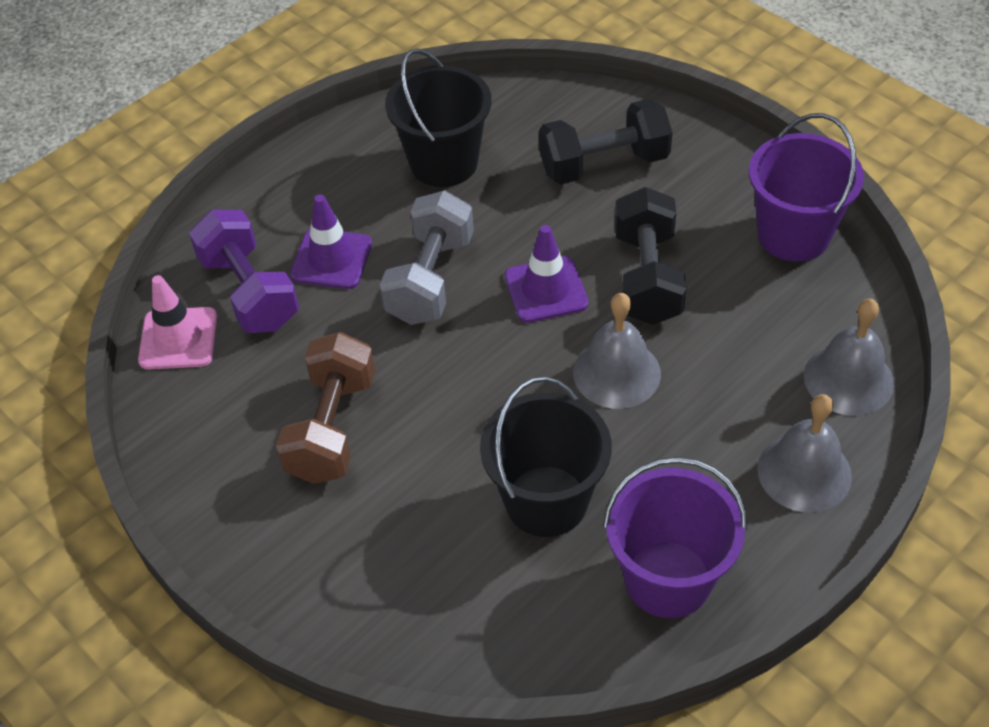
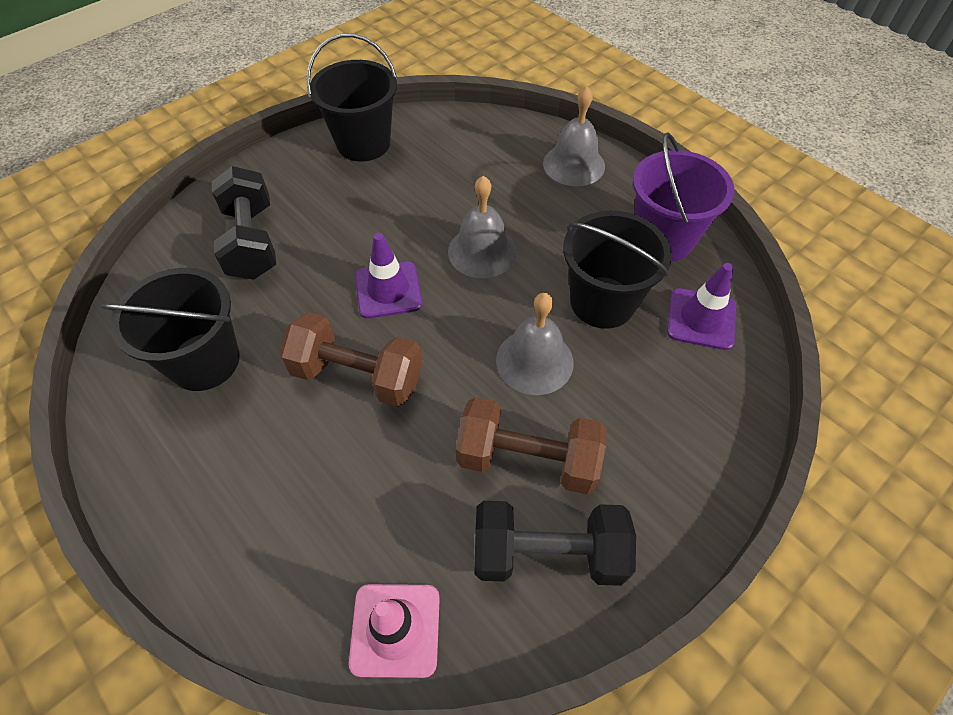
camera: 90 degrees left, 5 degrees up
(249, 292) = (339, 550): purple dumbbell -> none
(331, 259) = (310, 465): purple traffic cone -> purple traffic cone (701, 319)
(430, 279) = (357, 375): grey dumbbell -> brown dumbbell
(647, 277) = (388, 225): black dumbbell -> black dumbbell (548, 553)
(793, 234) = (363, 143): purple bucket -> black bucket
(848, 379) = (498, 135): grey bell -> grey bell (534, 361)

